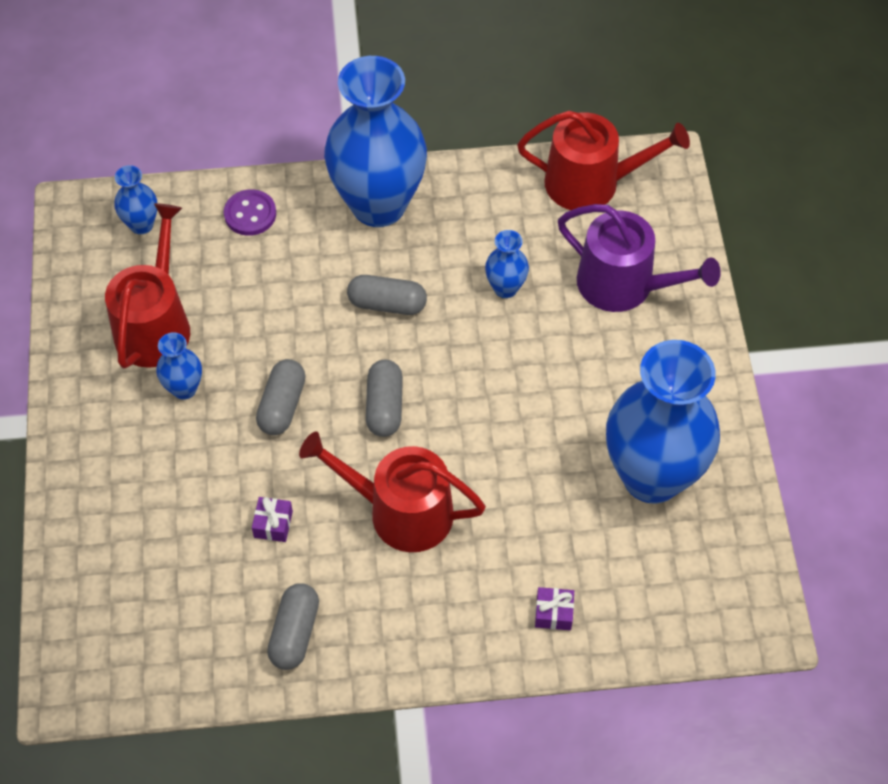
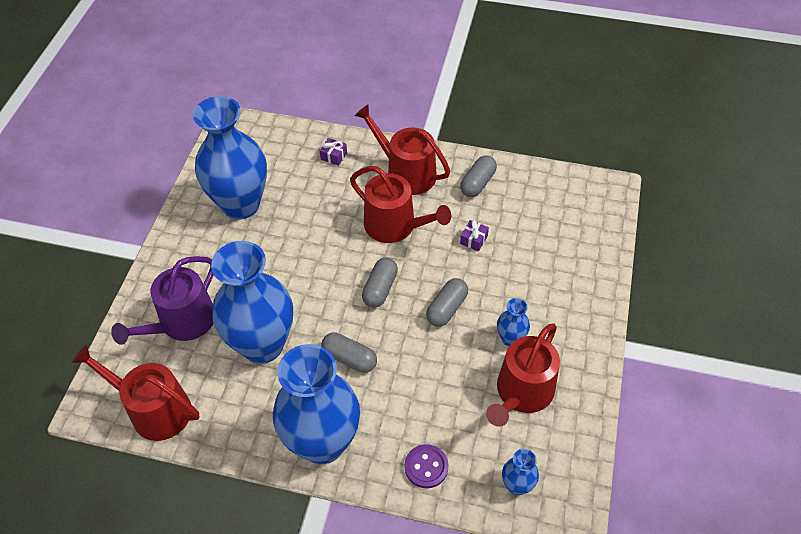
camera: 160 degrees left, 5 degrees down
(420, 617) = (406, 173): none -> red watering can
(505, 288) = (262, 345): blue vase -> blue vase, size x2.36
(624, 285) = (182, 323): purple watering can -> purple watering can turned 105 degrees counterclockwise

